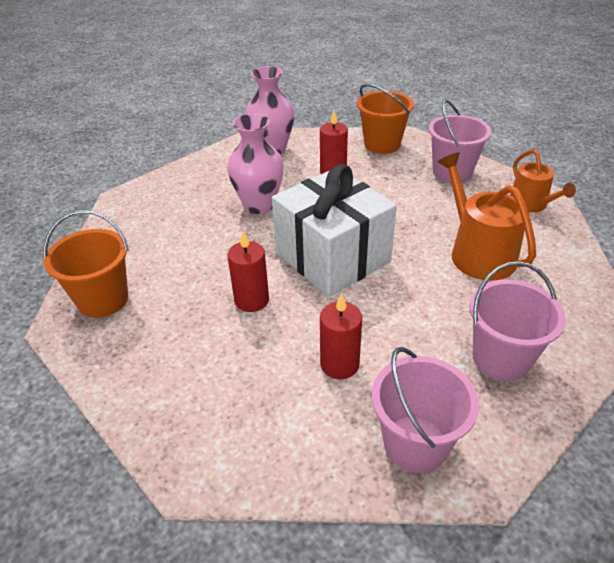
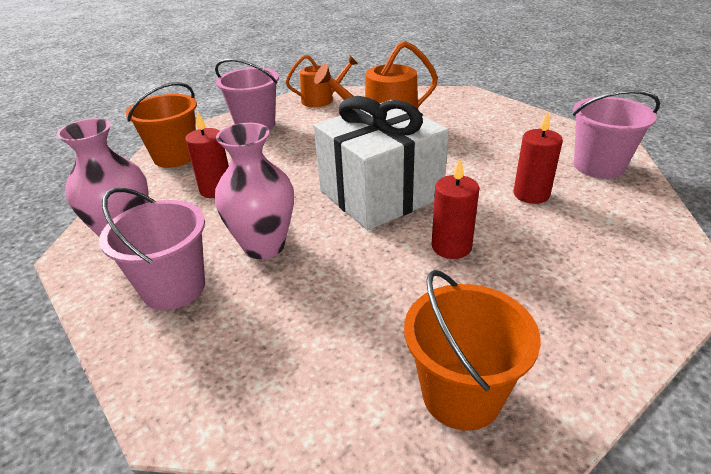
camera: 85 degrees left, 5 degrees down
(501, 358) = (504, 129): pink bucket -> pink bucket (174, 288)

